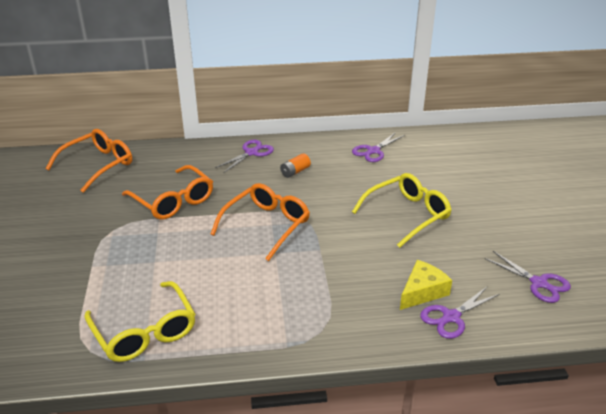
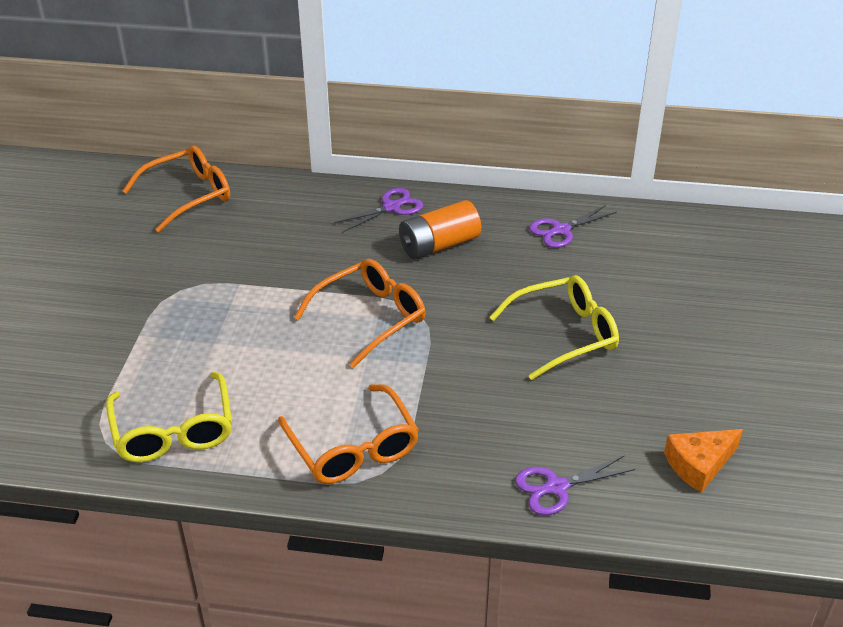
camera: 15 degrees right, 5 degrees up
(173, 201) = (265, 263): orange glasses -> orange glasses (353, 448)
(295, 172) = (439, 245): orange battery -> orange battery, size x1.87
(422, 291) = (534, 446): yellow cheese -> none
(538, 283) = (699, 464): purple scissors -> orange cheese

